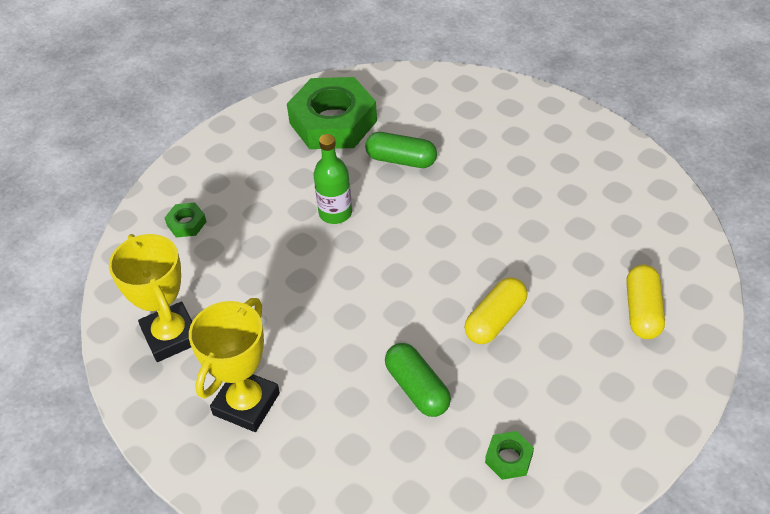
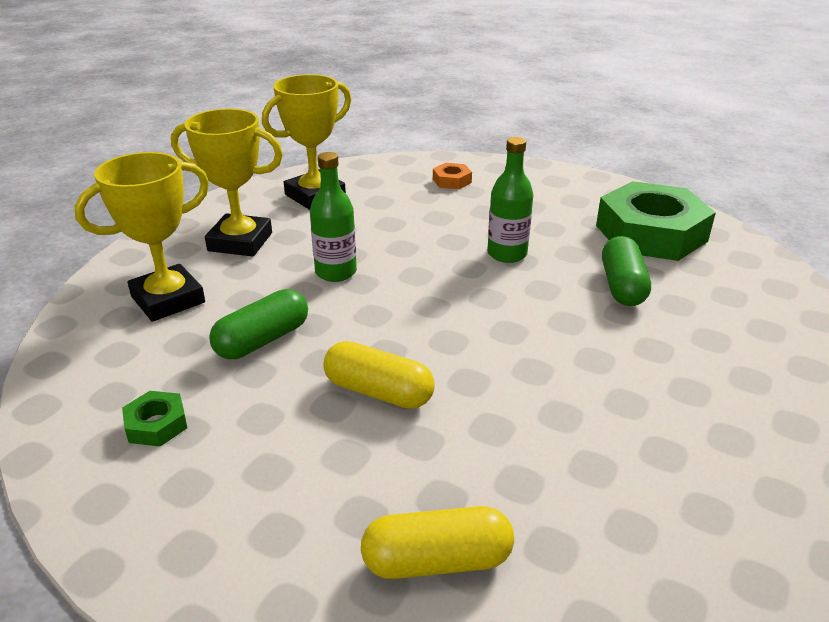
camera: 75 degrees right, 15 degrees down
(186, 223) = (452, 181): green nut -> orange nut
(328, 331) = (336, 272): none -> green bottle
(336, 462) = (168, 299): none -> yellow trophy

